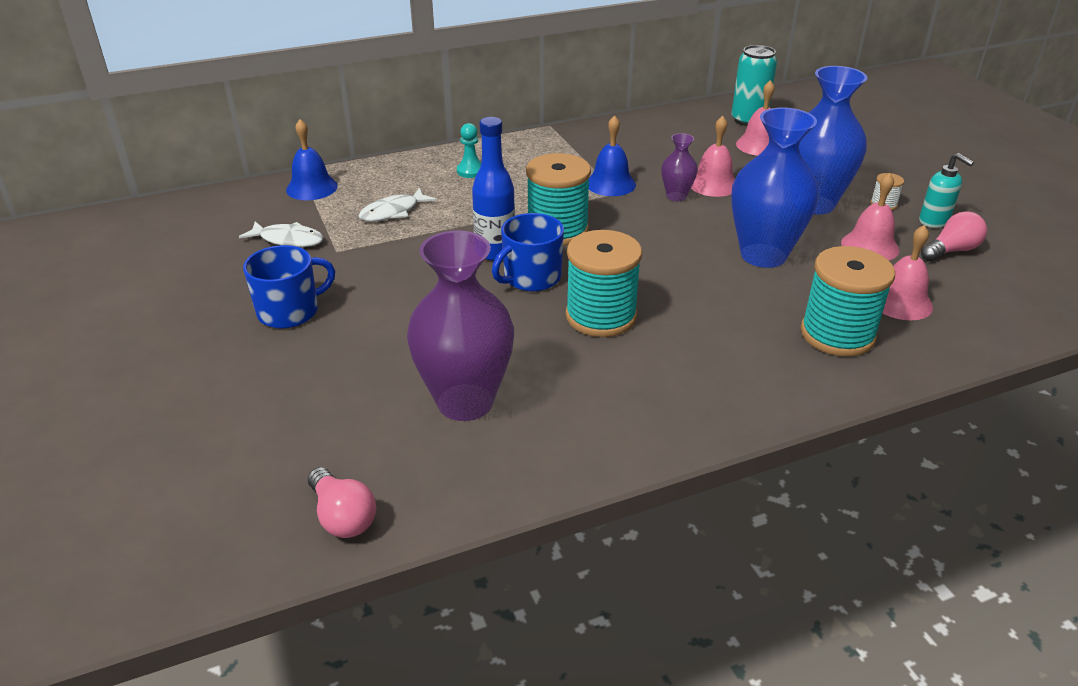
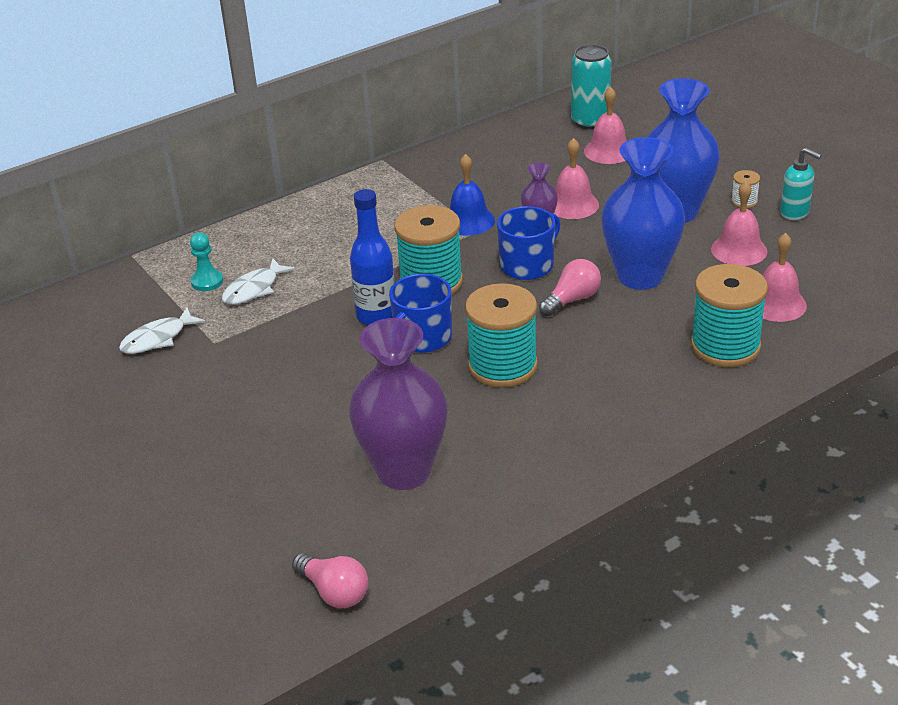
camera: 10 degrees left, 0 degrees up
(288, 240) = (157, 339): white fish -> white fish turned 135 degrees clockwise
(290, 311) = (196, 414): blue mug -> blue mug (528, 265)
(312, 188) = (154, 275): blue bell -> none
(470, 171) = (317, 228): turquoise pawn -> turquoise pawn (207, 282)
(951, 251) = (815, 242): pink light bulb -> pink light bulb (572, 300)

